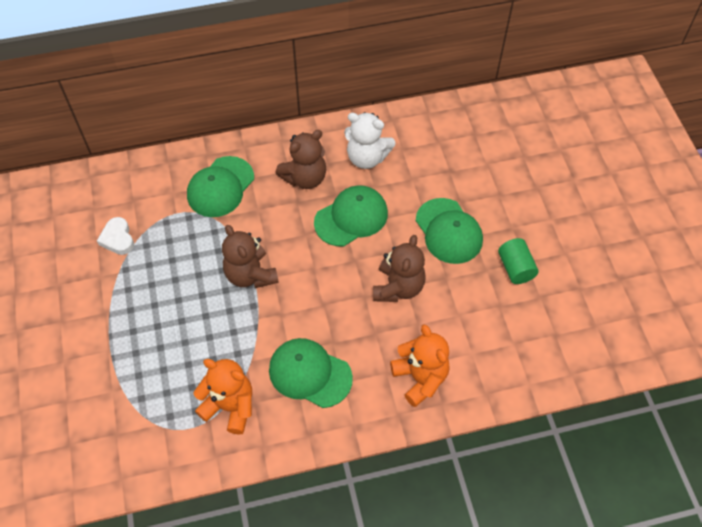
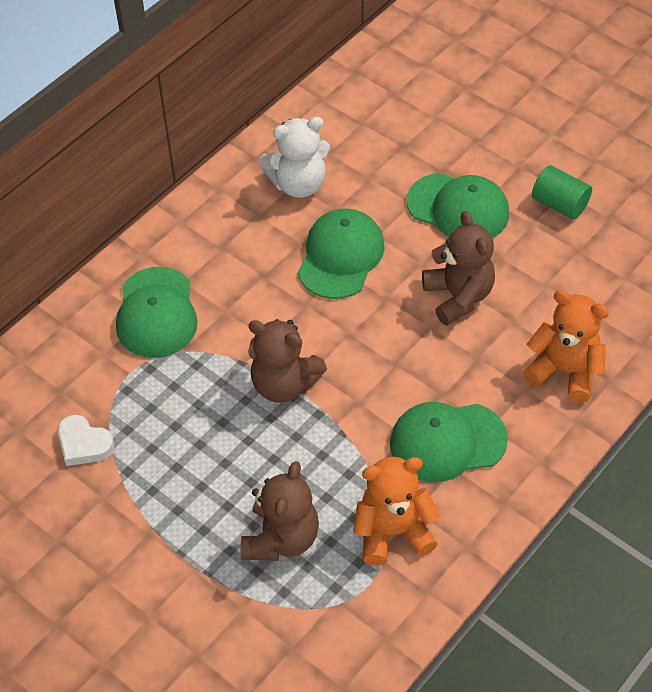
camera: 35 degrees left, 5 degrees down
(305, 178) = (248, 245): brown teddy bear -> brown teddy bear (281, 538)

